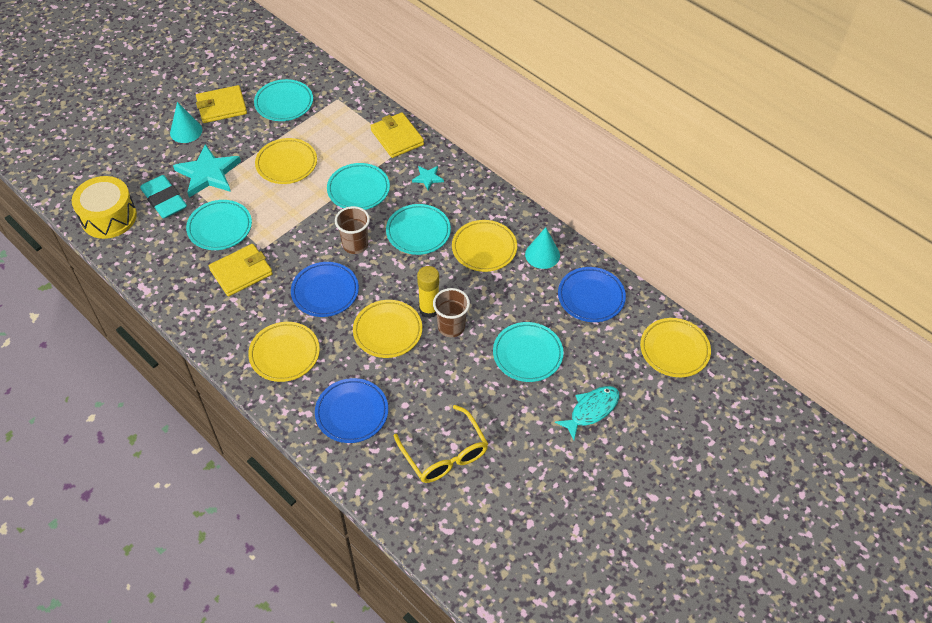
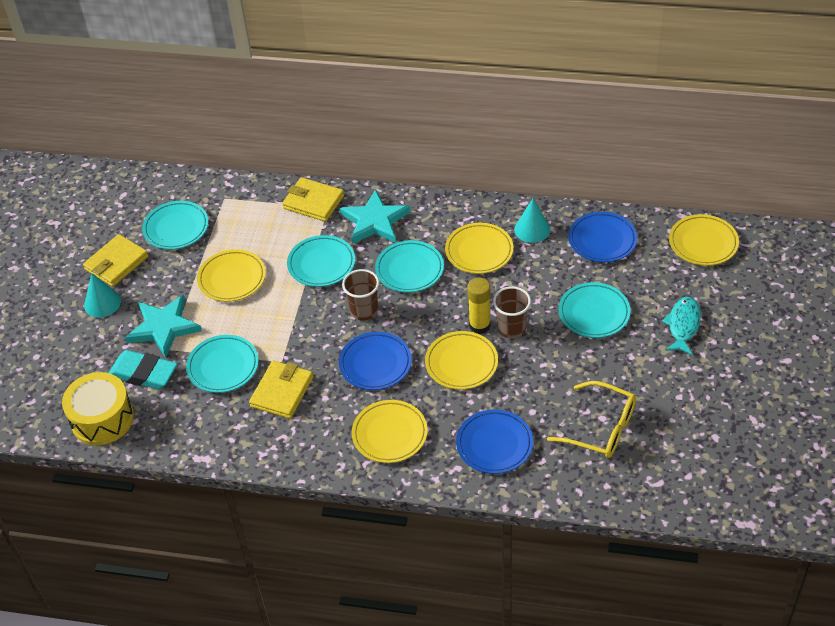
camera: 30 degrees left, 5 degrees down
(428, 178) = (374, 221): turquoise star -> turquoise star, size x2.08

